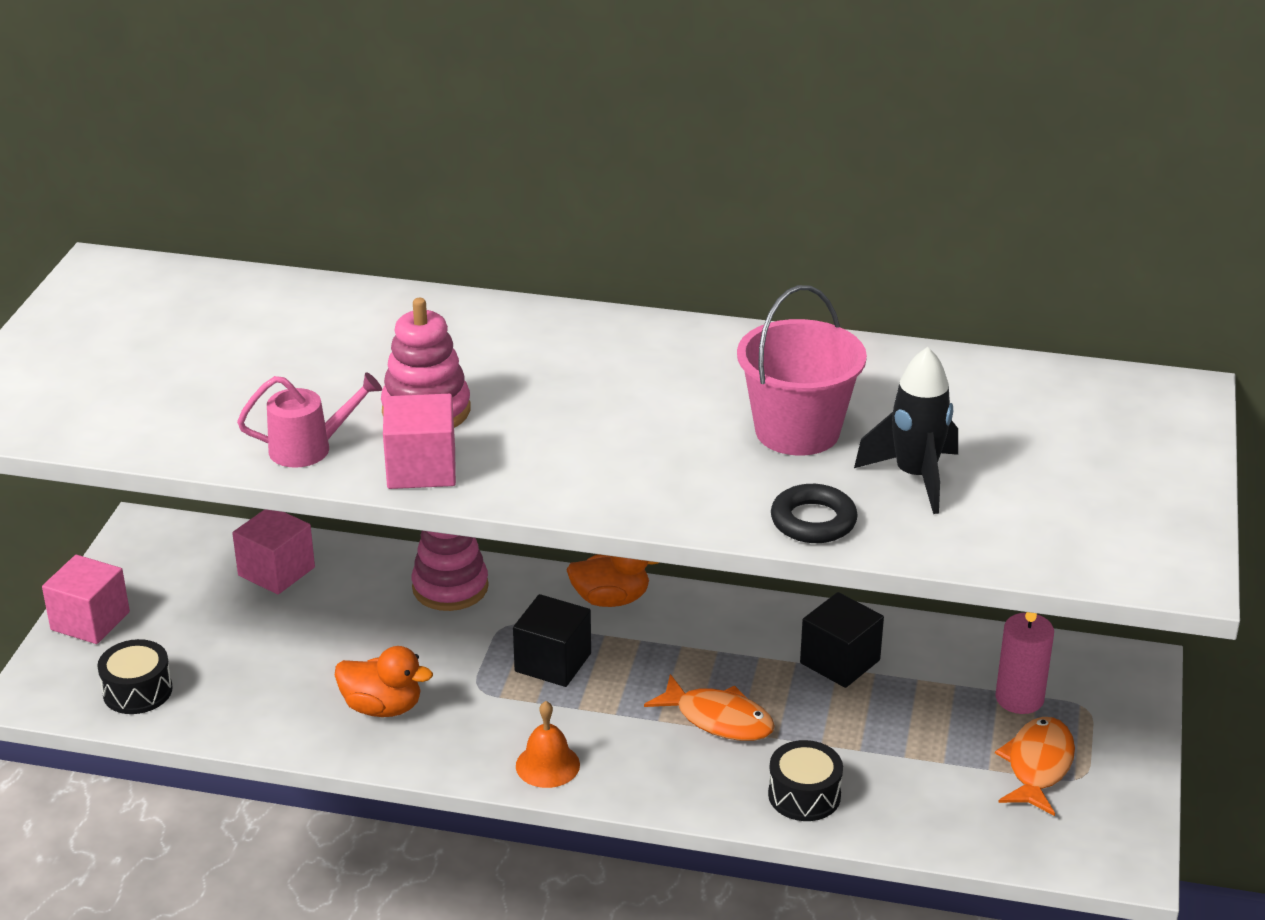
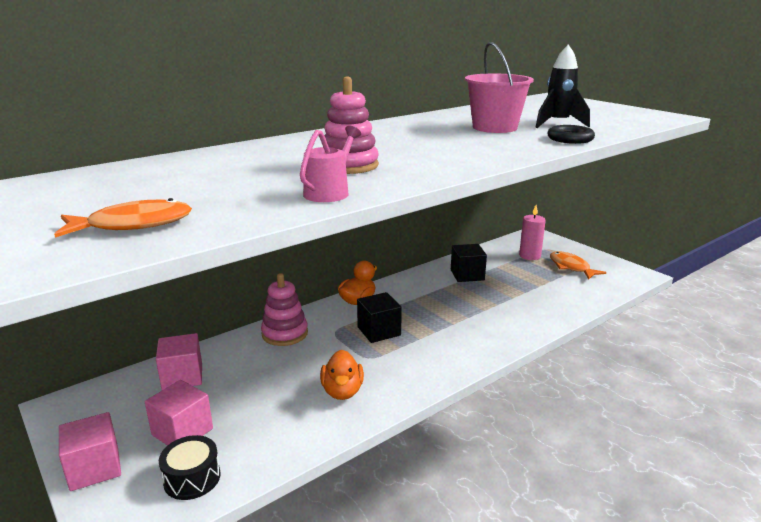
camera: 50 degrees left, 10 degrees down
(382, 707) = (342, 391): orange duck -> orange duck turned 120 degrees clockwise
(421, 468) = (402, 178): pink cube -> pink cube (182, 432)
(547, 765) = (449, 363): orange bell -> none
(718, 719) = (470, 311): orange fish -> orange fish (133, 225)
(804, 795) = (540, 313): black drum -> none

